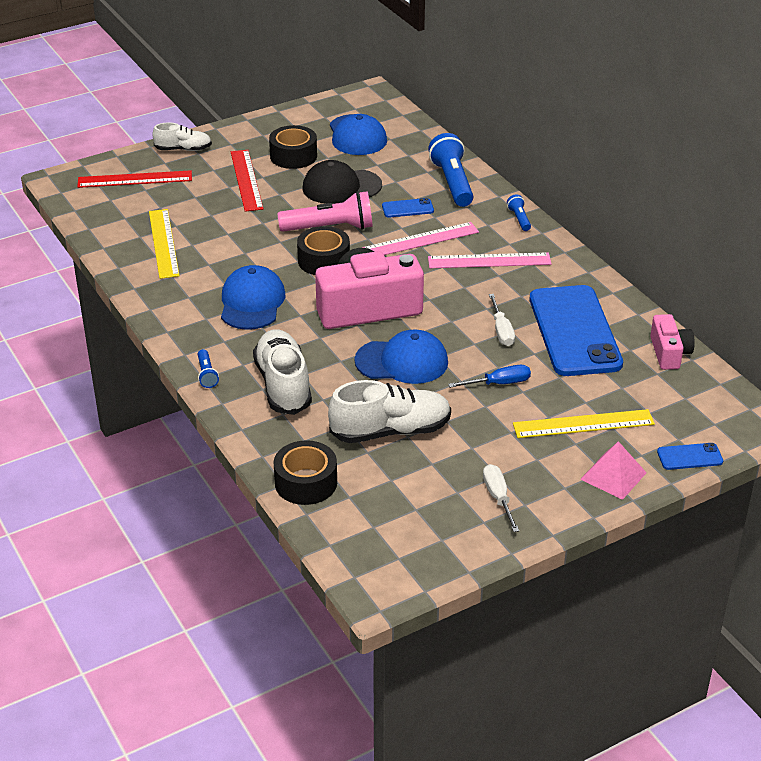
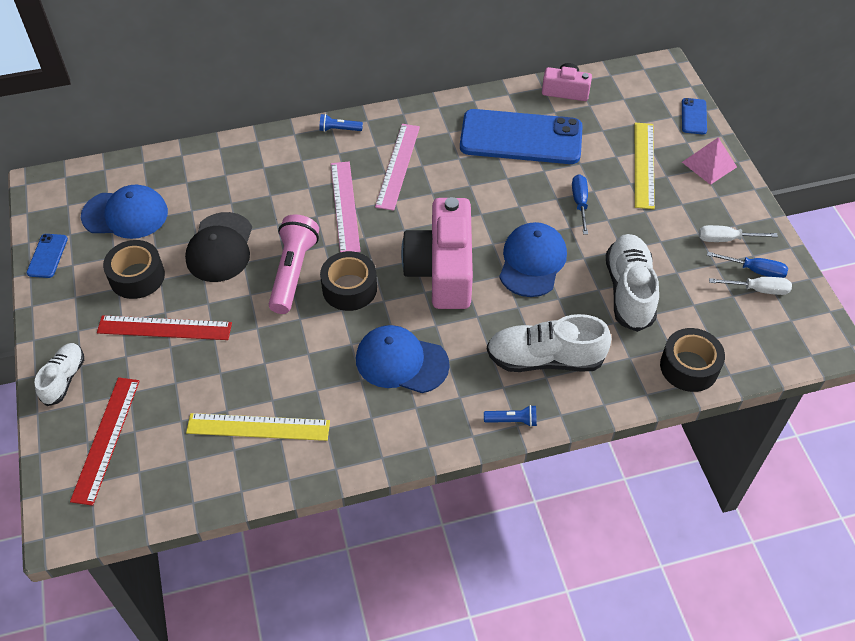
camera: 75 degrees left, 15 degrees up
(407, 208) = (285, 204): blue phone -> blue phone (47, 256)
(452, 183) = (255, 160): blue flashlight -> none
(460, 524) = (755, 270): none -> blue screwdriver
(501, 331) = (506, 183): white screwdriver -> white screwdriver (758, 289)

